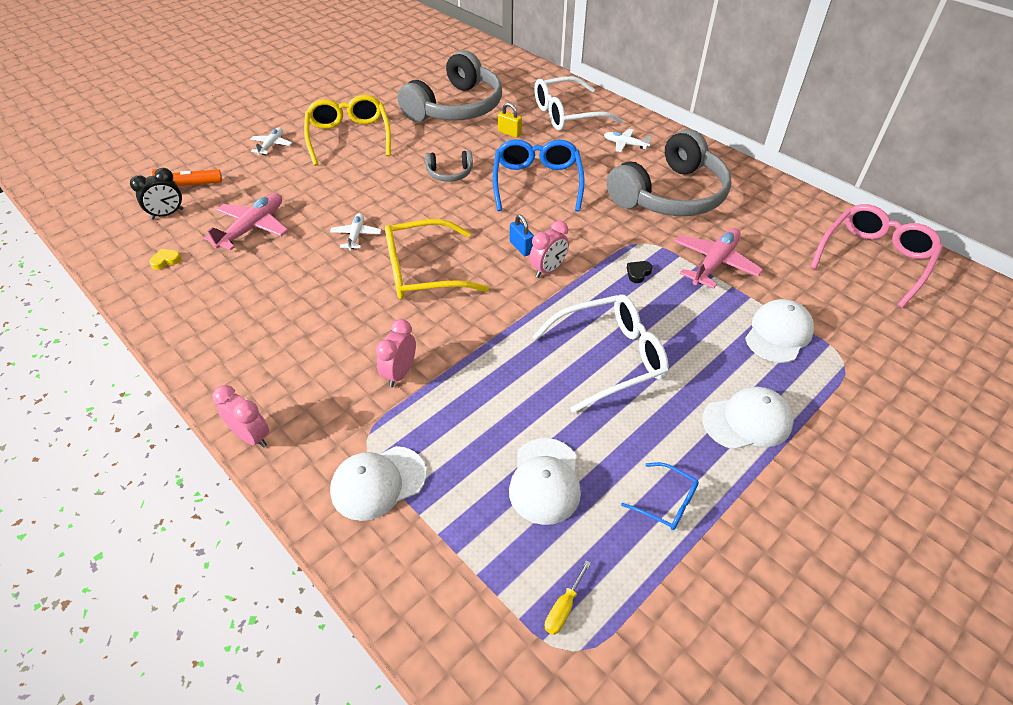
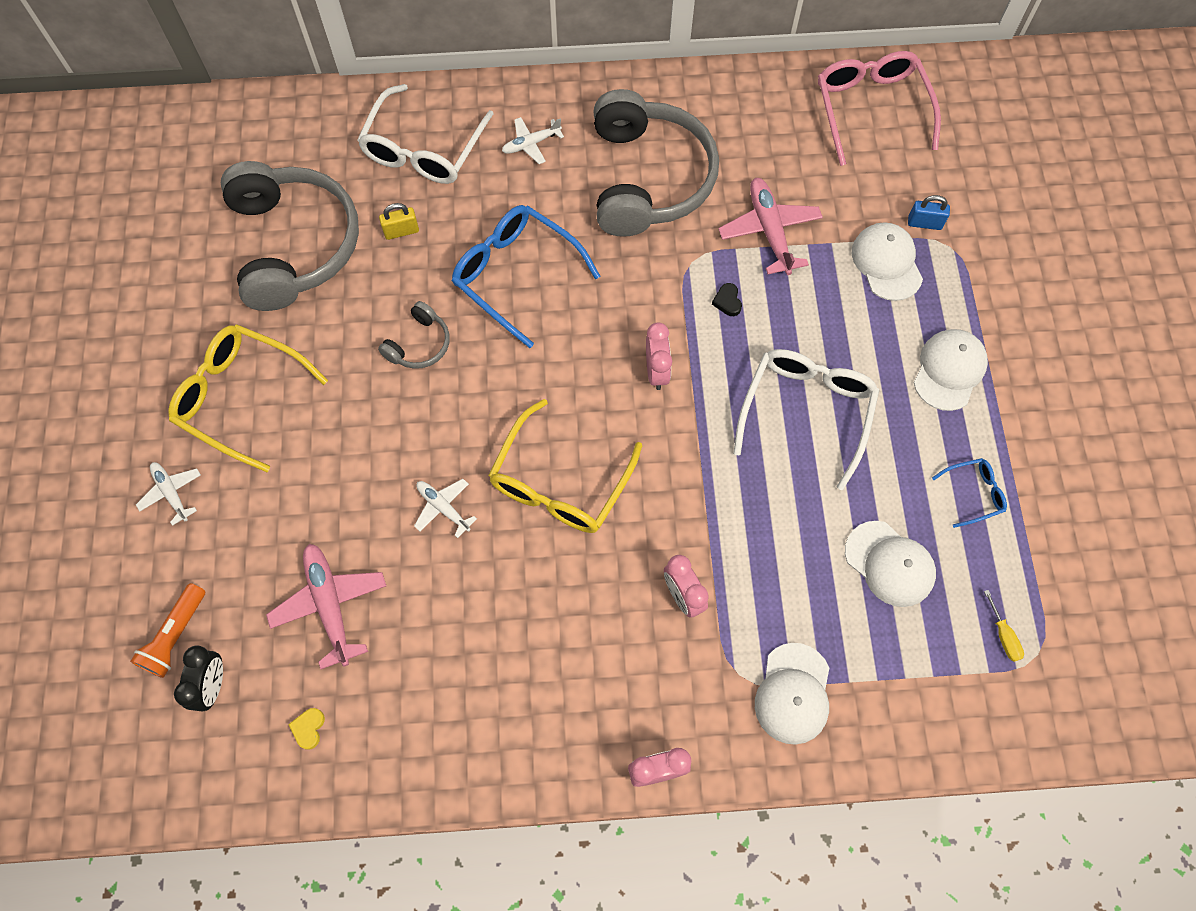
camera: 50 degrees left, 20 degrees up
(521, 247) = (604, 369): blue padlock -> blue padlock (924, 223)

